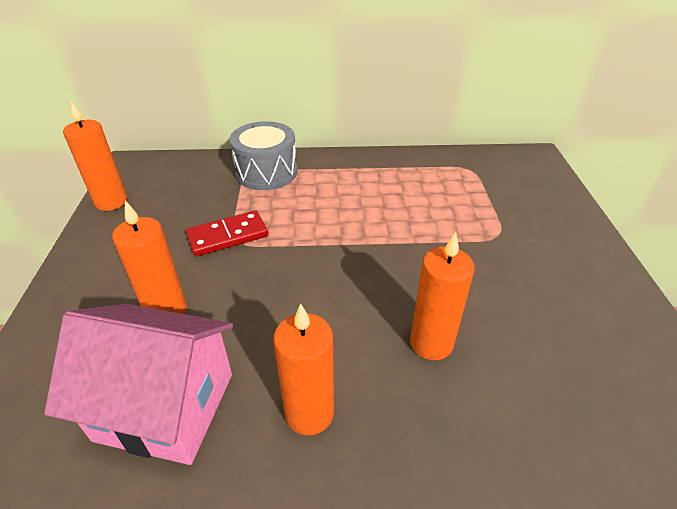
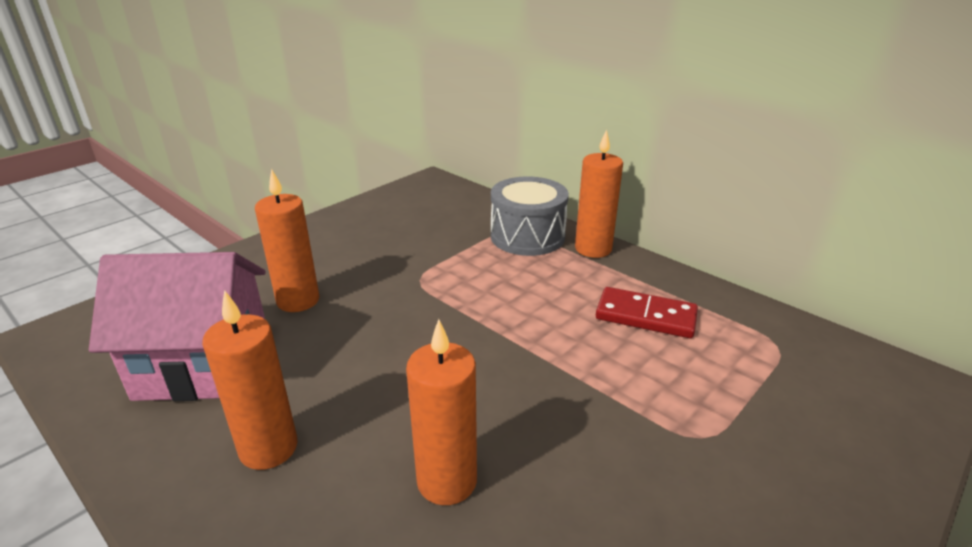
camera: 45 degrees right, 10 degrees down
(111, 202) = (378, 203): orange candle -> orange candle (593, 249)
(166, 406) = (204, 364): pink house -> pink house turned 60 degrees counterclockwise
(227, 236) = (418, 271): red domino -> red domino (645, 316)

